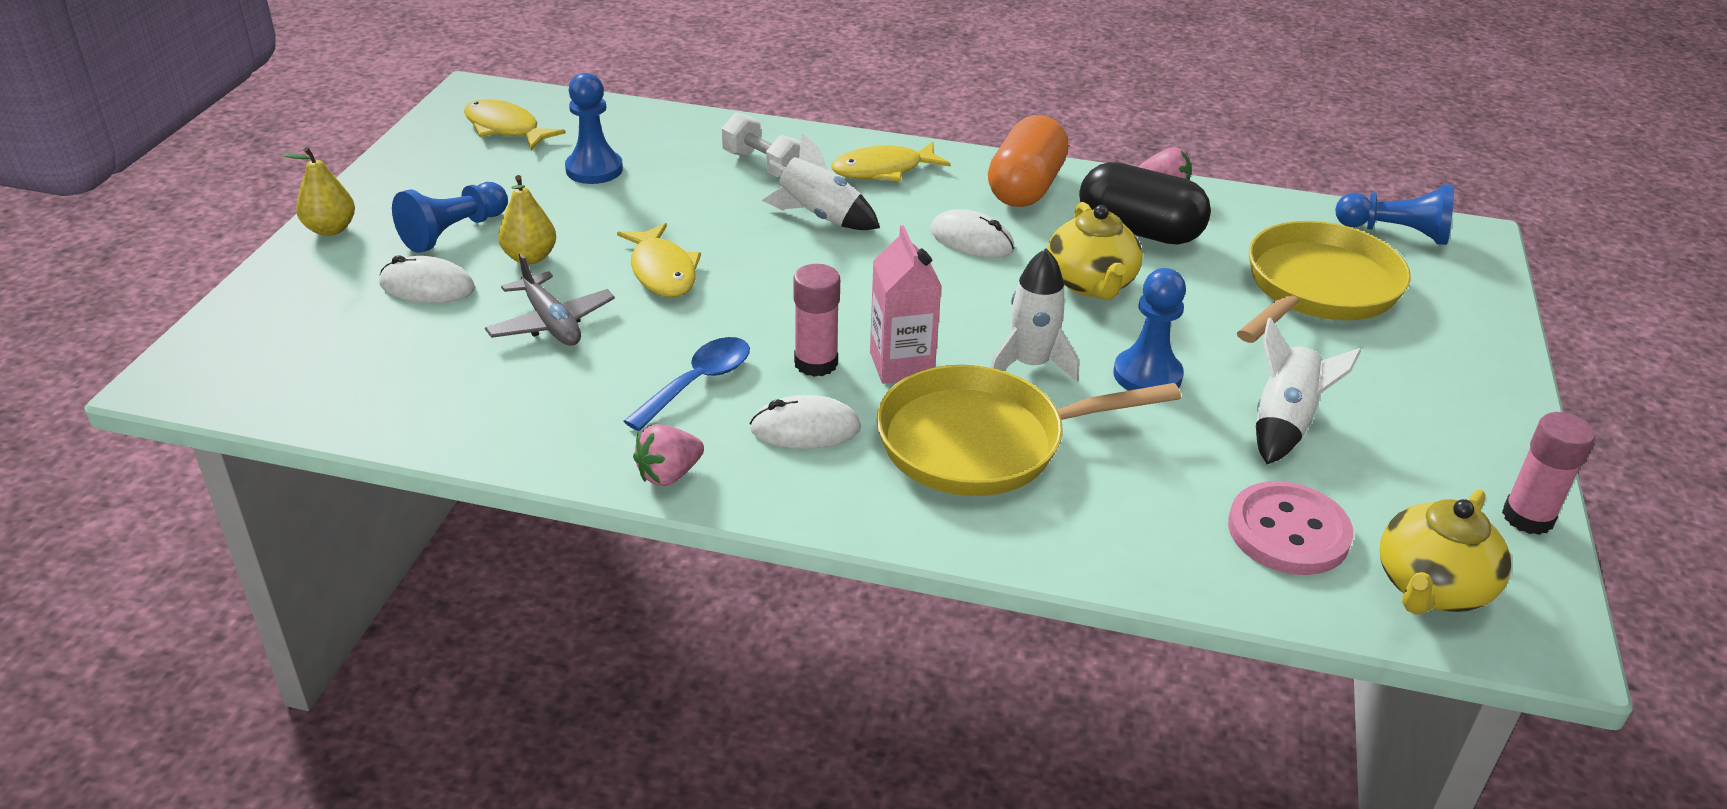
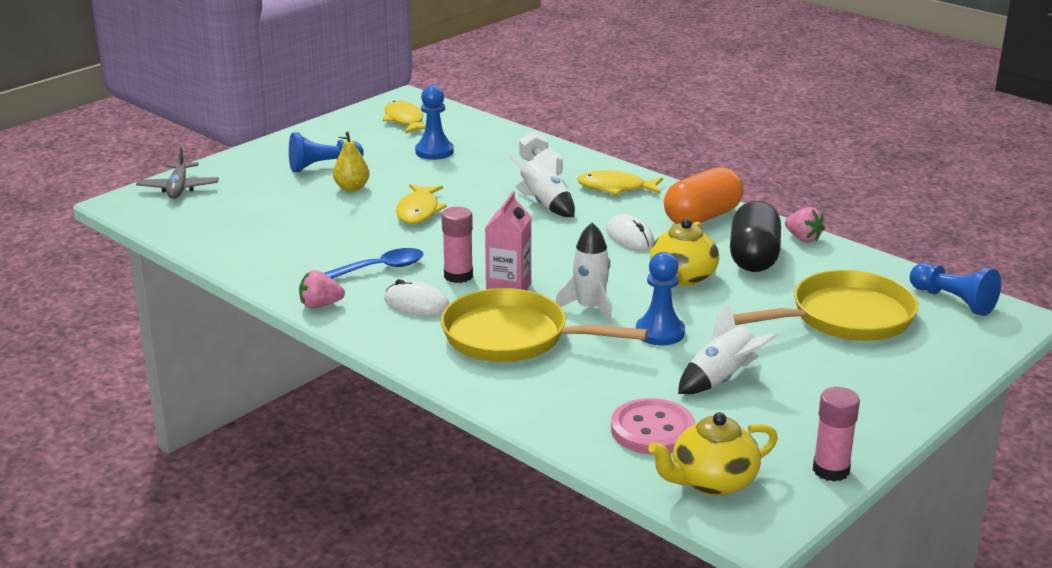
camera: 30 degrees right, 10 degrees down
(330, 229) = (260, 152): yellow pear -> none
(427, 287) = (283, 190): white mouse -> none
(551, 323) = (331, 222): grey plane -> grey plane (178, 188)
(1139, 231) = (753, 257): black capsule -> black capsule turned 45 degrees clockwise

